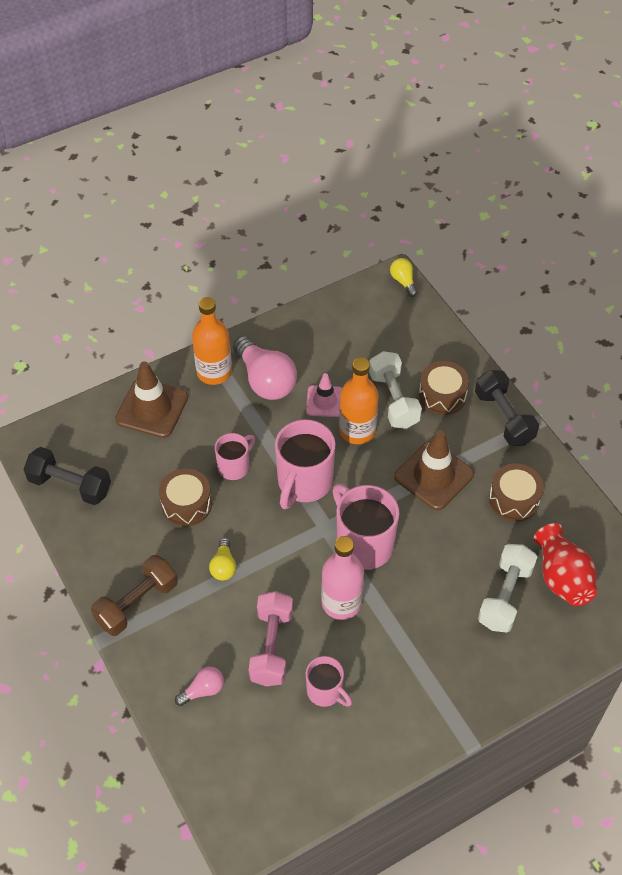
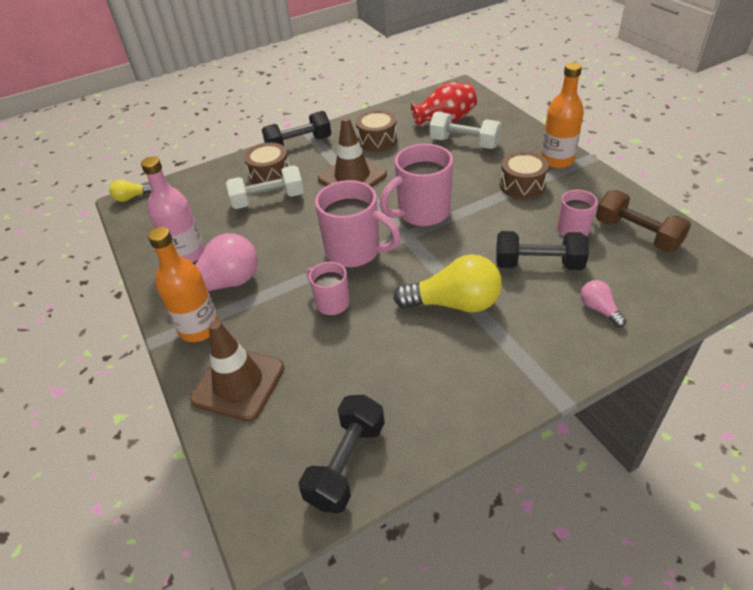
camera: 85 degrees left, 10 degrees down
(137, 603) = (511, 373): brown dumbbell -> brown dumbbell (637, 234)
(186, 504) = (378, 339): brown drum -> brown drum (522, 185)
(223, 566) = (454, 303): yellow light bulb -> yellow light bulb, size x2.00
(271, 646) = (538, 264): pink dumbbell -> black dumbbell
(325, 401) = (260, 242): pink traffic cone -> none
(341, 603) = (484, 223): pink bottle -> pink bottle (187, 254)
(357, 430) = (299, 220): orange bottle -> orange bottle (557, 160)

